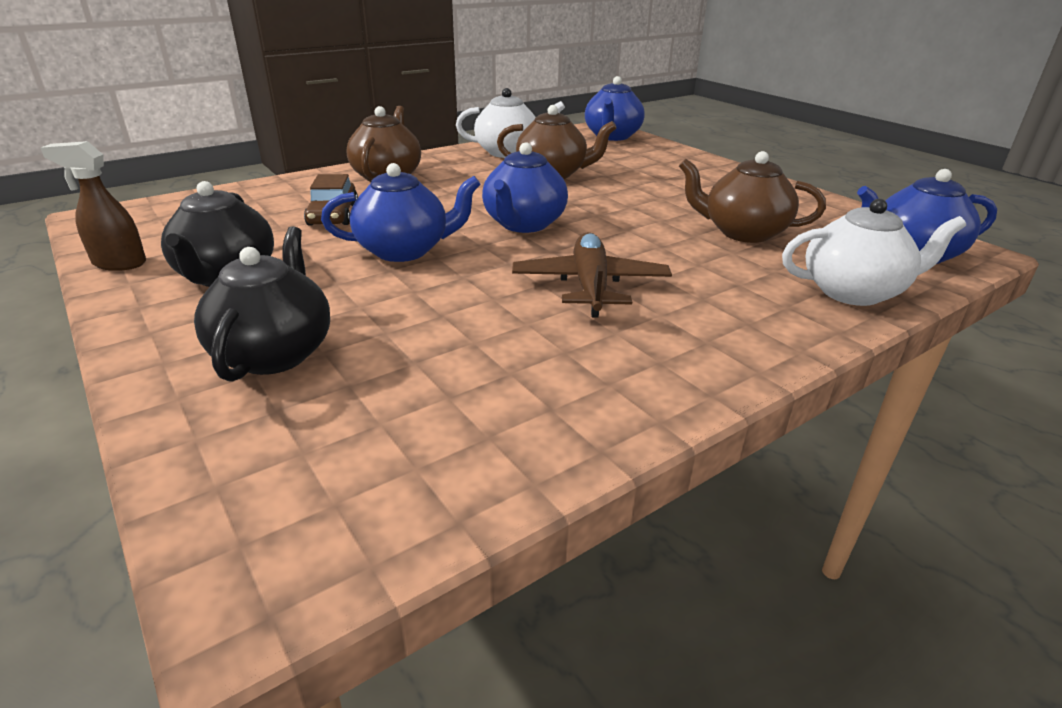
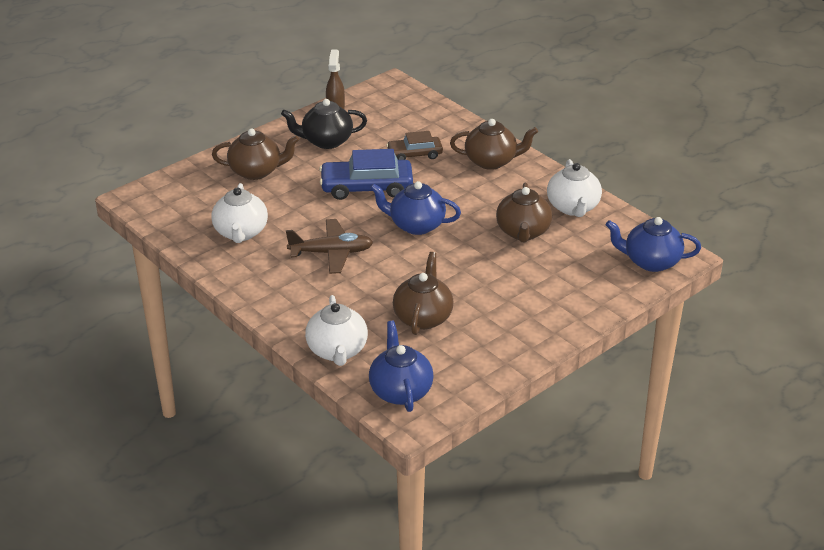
camera: 85 degrees right, 5 degrees up
(275, 353) = (256, 171): black teapot -> brown teapot
(404, 250) = (366, 187): blue teapot -> blue car
(510, 377) = (240, 233): none -> white teapot

